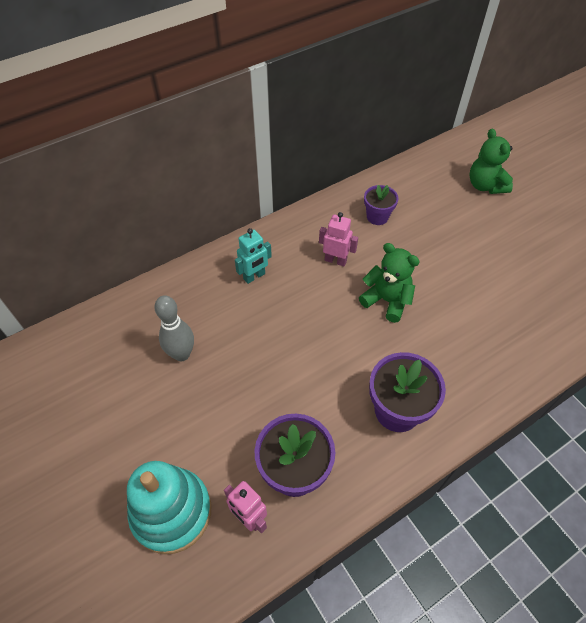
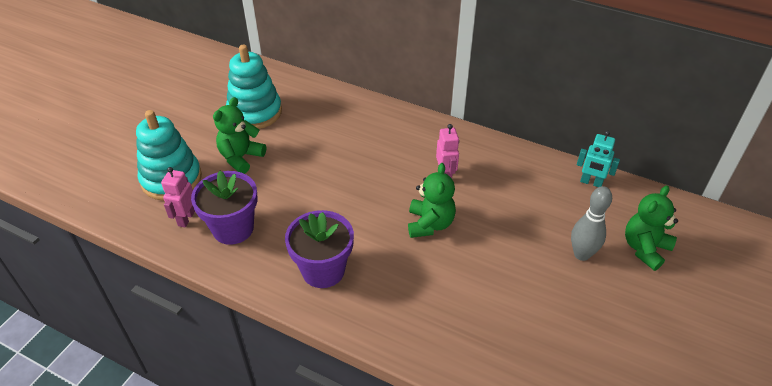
camera: 60 degrees right, 10 degrees down
(123, 377) = (255, 112): none -> turquoise stacking toy
(182, 354) = (291, 130): grey bowling pin -> grey bowling pin (581, 254)
(189, 421) = (241, 158): none -> green teddy bear
(254, 276) = (389, 136): turquoise robot -> turquoise robot (591, 182)
(377, 217) = (520, 183): purple flower pot -> none

